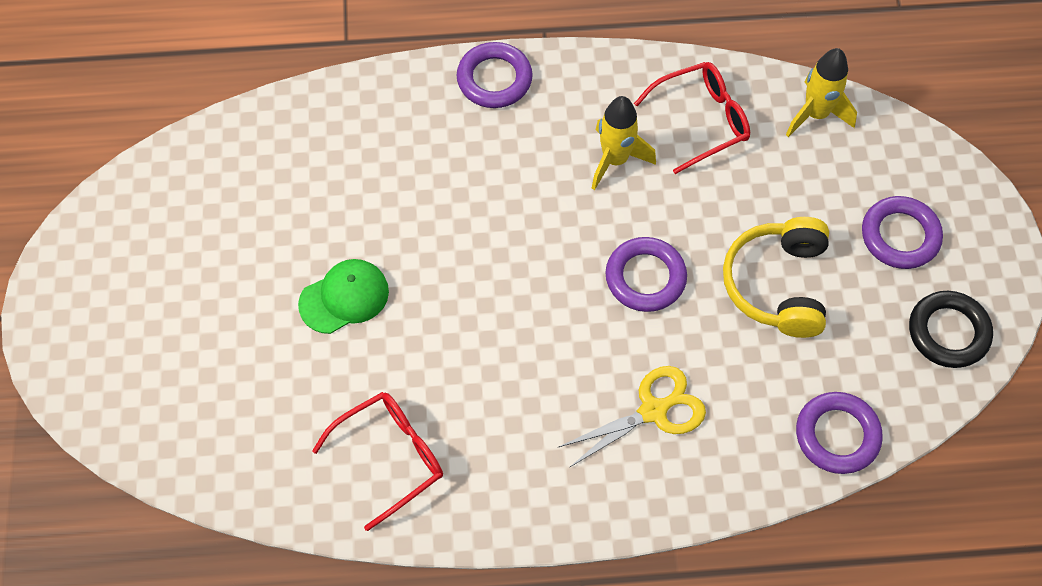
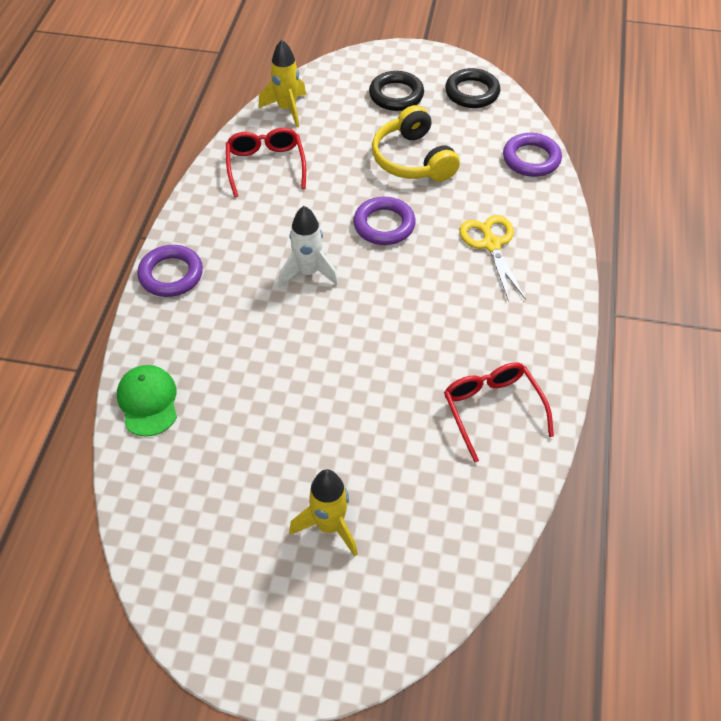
camera: 75 degrees left, 10 degrees down
(344, 297) = (338, 415): green cap -> green cap (148, 402)
(539, 214) = (308, 273): none -> white rocket
(615, 160) = (278, 219): yellow rocket -> yellow rocket (329, 526)
(777, 284) = (412, 159): yellow headphones -> yellow headphones turned 45 degrees clockwise
(900, 236) = (396, 95): purple ring -> black ring

